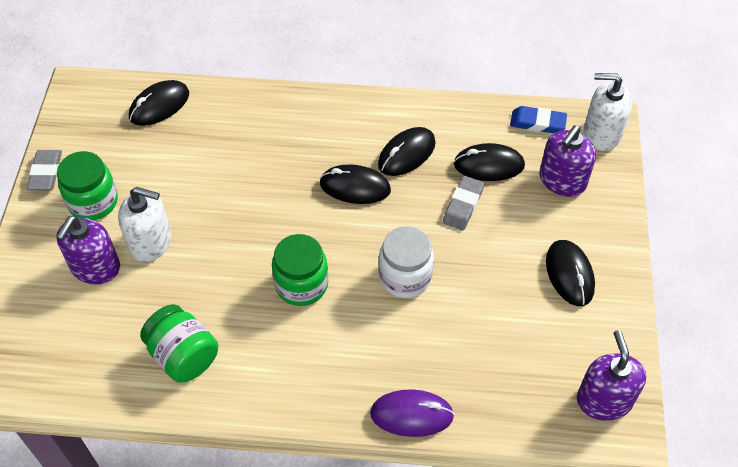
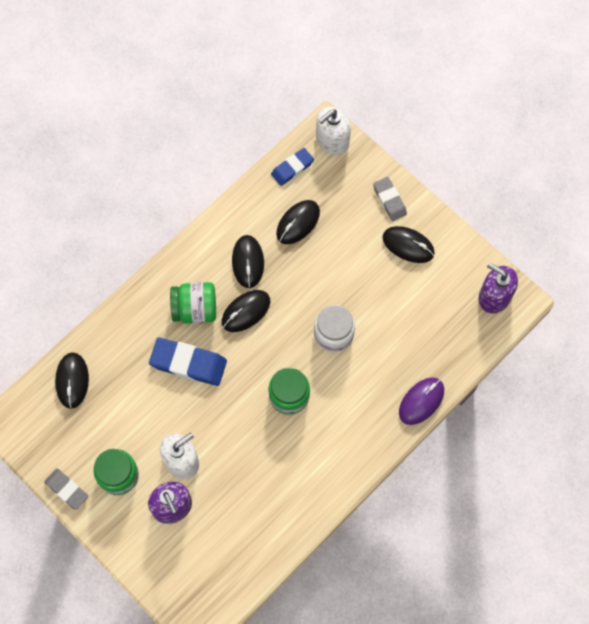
camera: 50 degrees left, 15 degrees up
(183, 356) = (281, 497): green jar -> green jar (195, 309)
(257, 178) = (188, 363): none -> blue eraser
(463, 205) = (313, 262): grey eraser -> grey eraser (389, 200)
(562, 180) = (345, 192): purple soap dispenser -> none

